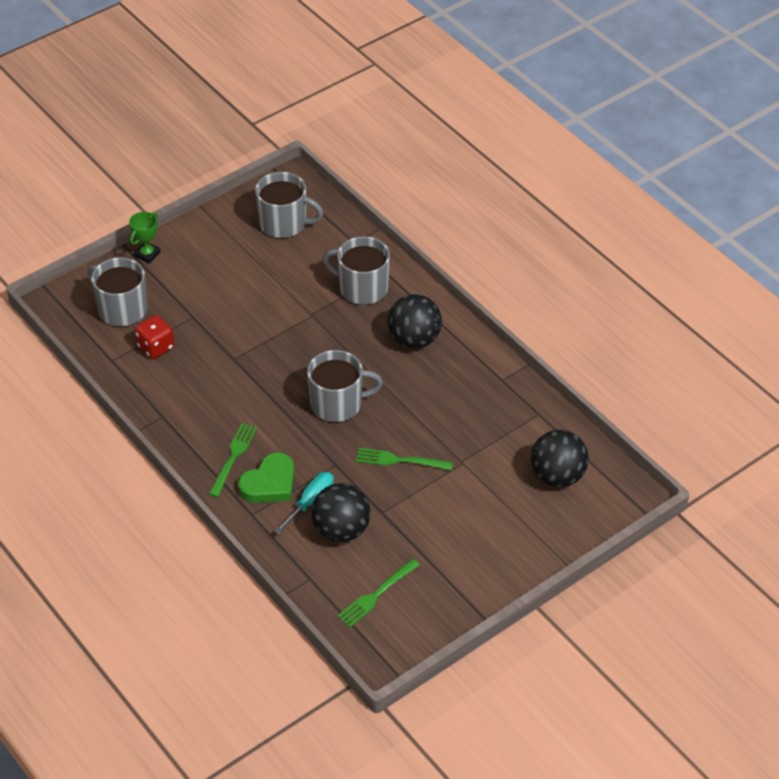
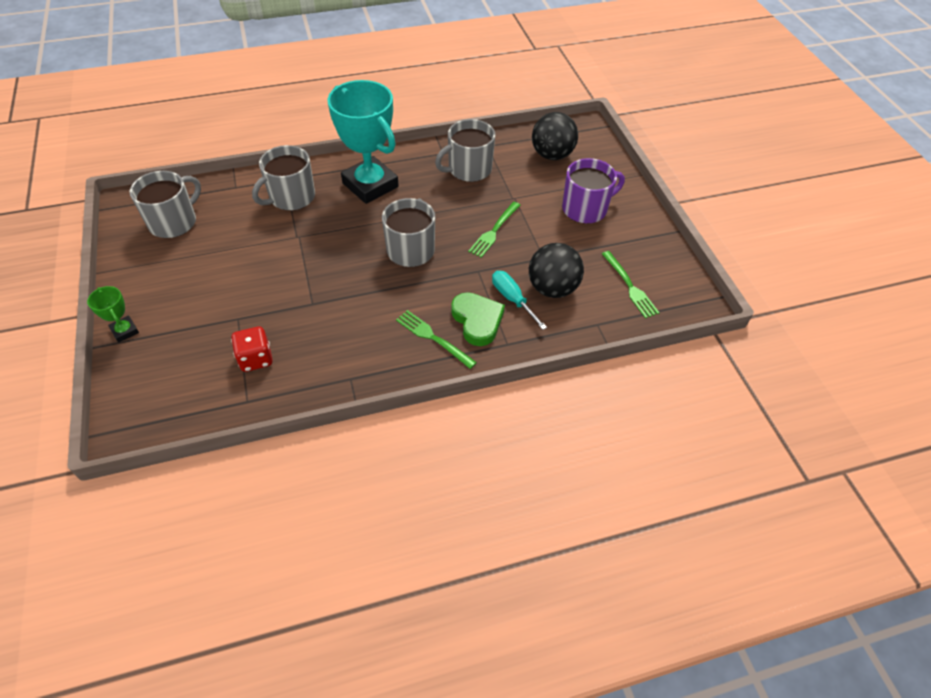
camera: 70 degrees left, 5 degrees up
(121, 309) = (182, 373): grey mug -> grey mug (469, 169)
(414, 339) = (370, 185): black ball -> turquoise trophy
(479, 529) = (585, 209): none -> purple mug

